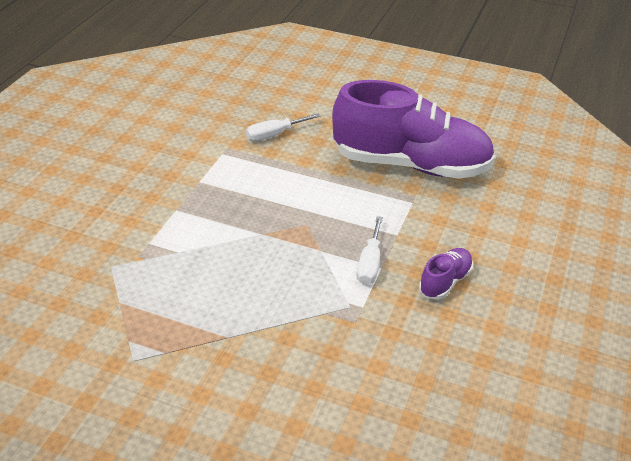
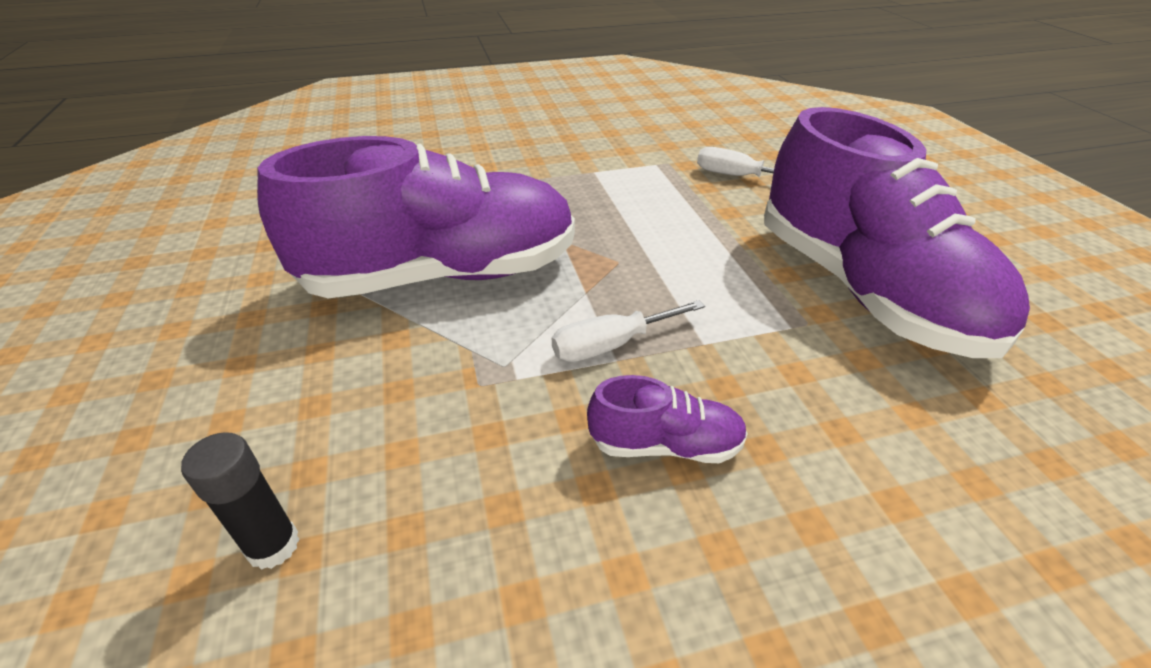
camera: 55 degrees right, 0 degrees up
(245, 296) = (443, 275): none -> purple shoe
(398, 427) = (273, 546): none -> black glue stick

